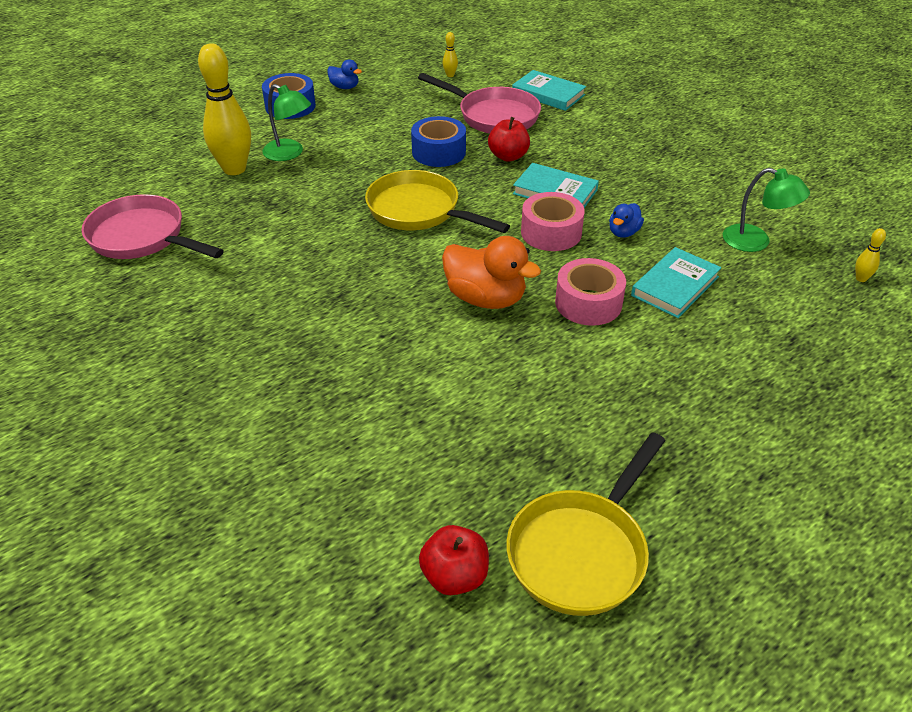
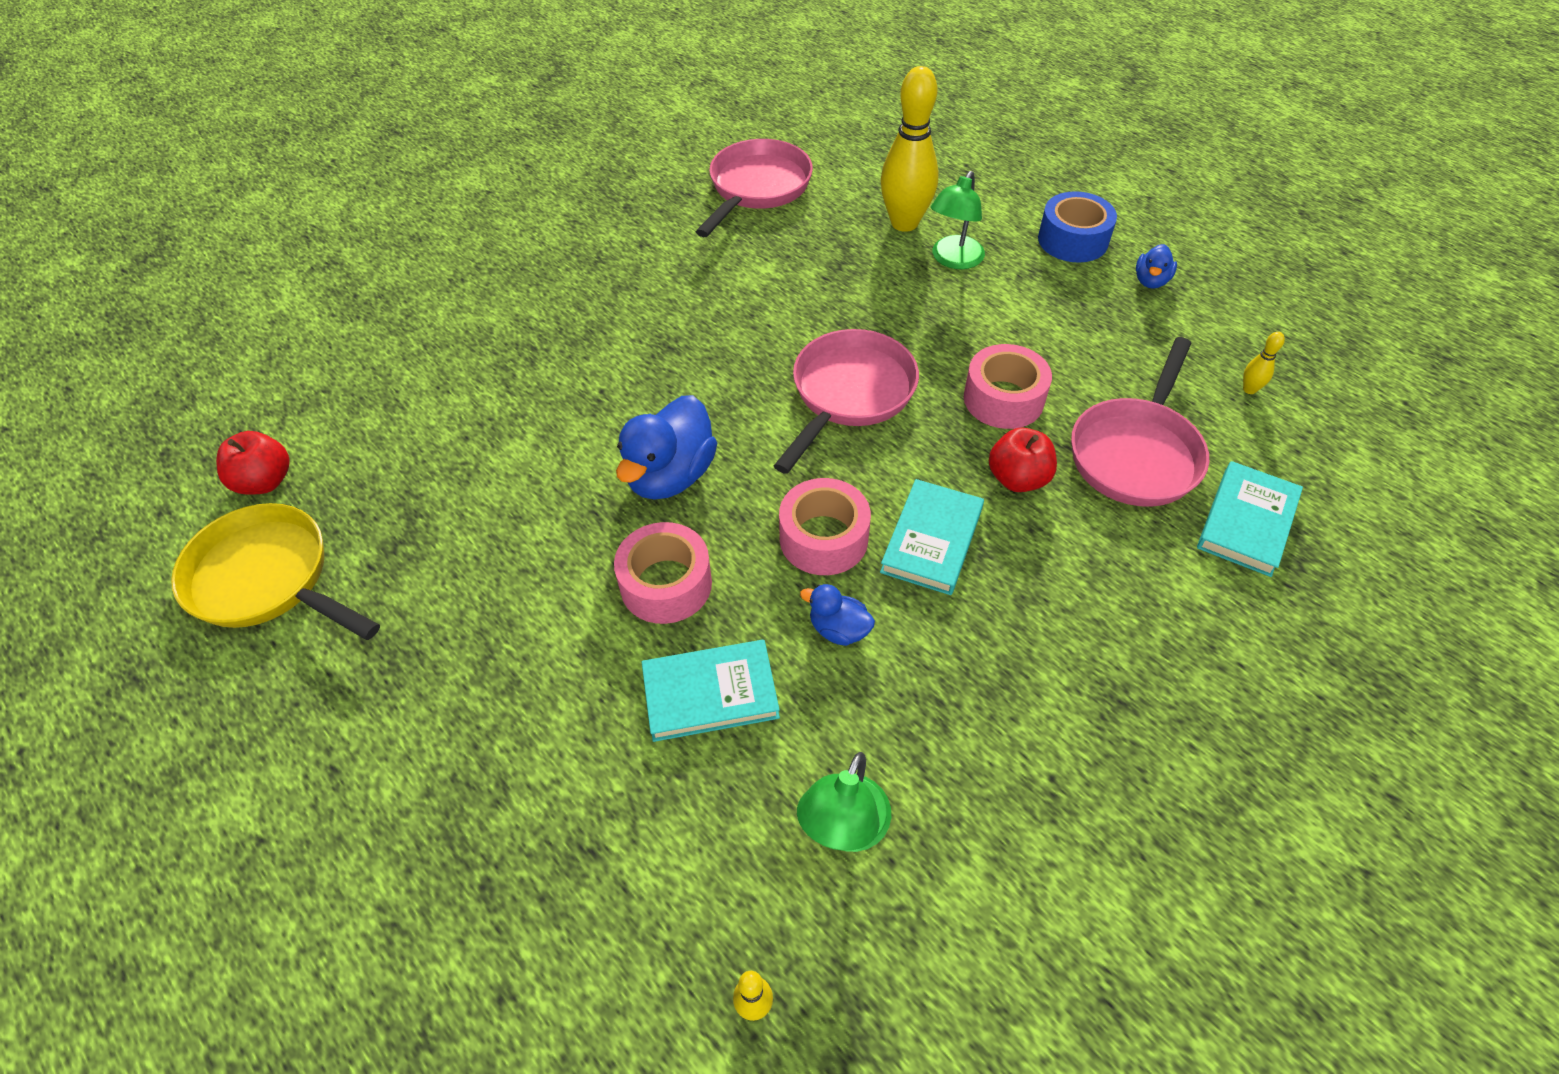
camera: 85 degrees right, 10 degrees up
(419, 211) = (849, 394): yellow pan -> pink pan
(438, 152) = (1003, 399): blue tape -> pink tape
(485, 298) = (670, 475): orange duck -> blue duck
(675, 286) = (710, 693): turquoise book -> turquoise book turned 45 degrees counterclockwise

